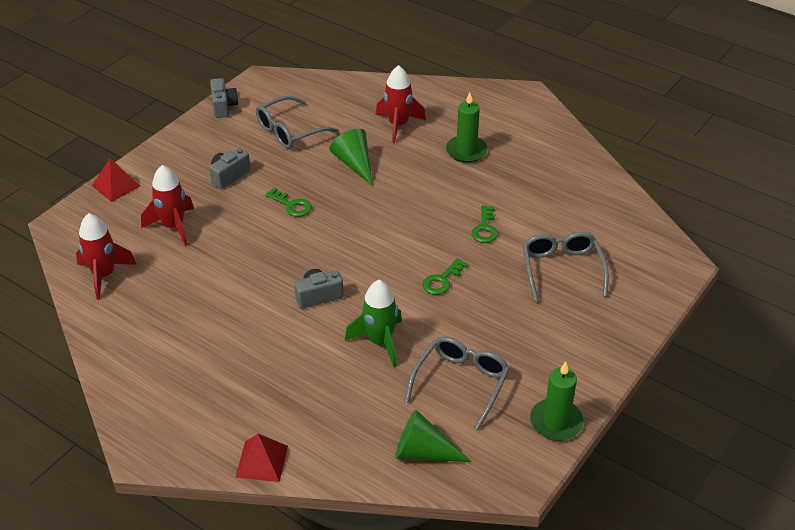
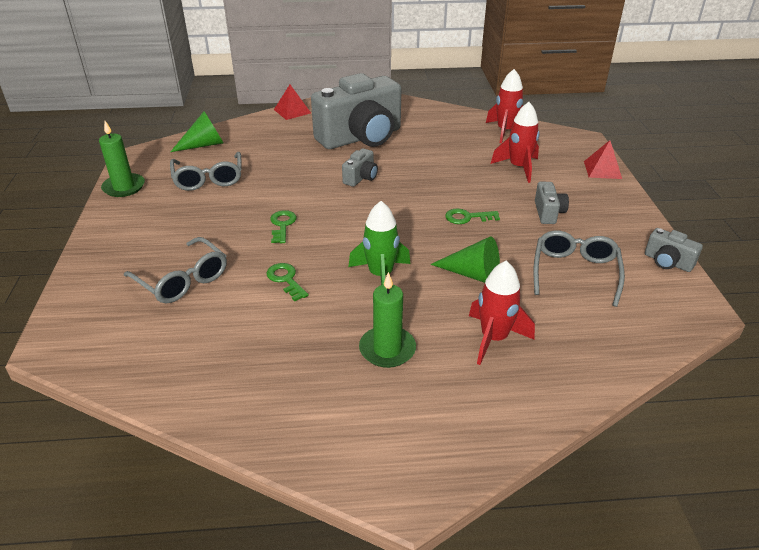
camera: 140 degrees right, 5 degrees down
(248, 355) = (361, 138): none -> grey camera
(380, 342) = (287, 175): green rocket -> green rocket (380, 275)

